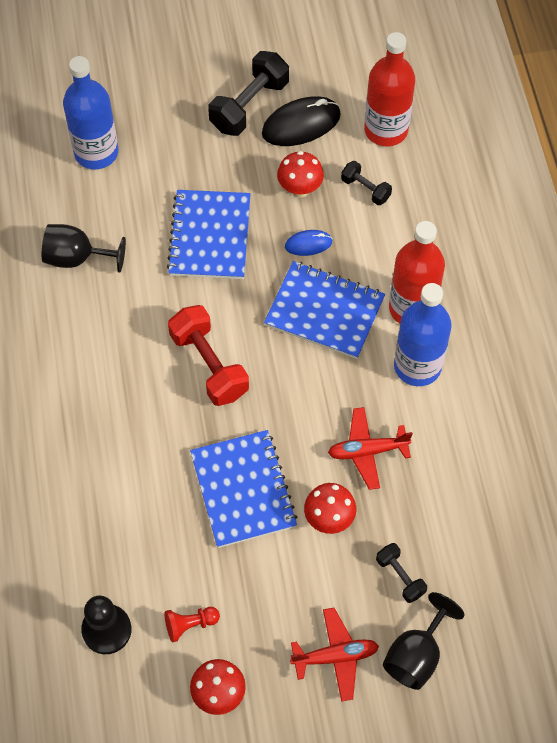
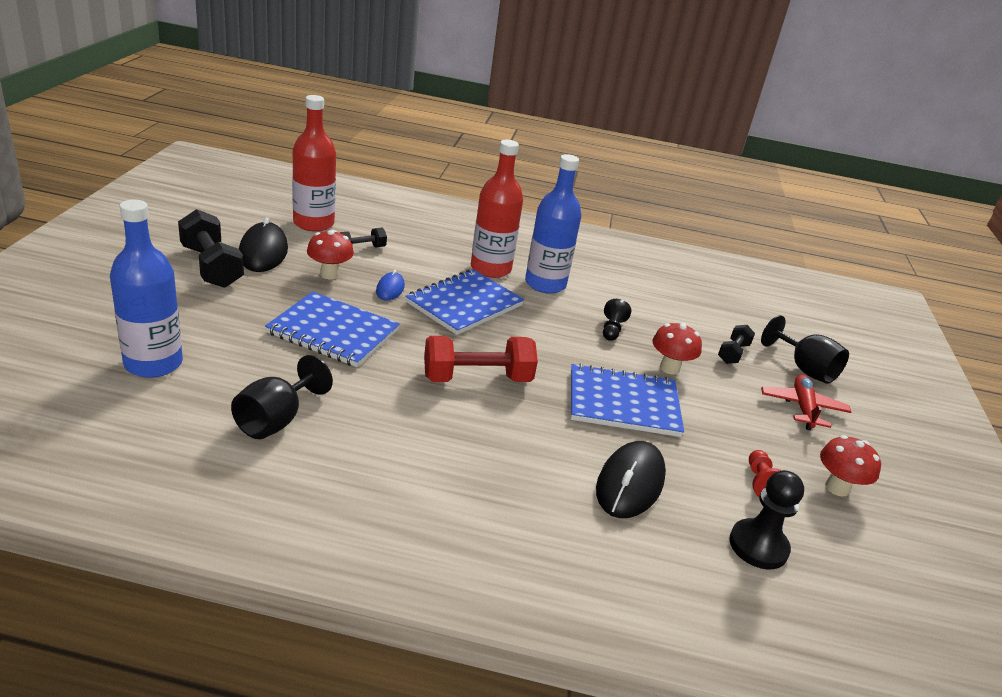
camera: 75 degrees left, 30 degrees down
(133, 519) = (630, 483): none -> black mouse
(367, 451) = (612, 329): red plane -> black pawn
(400, 577) = (733, 353): black dumbbell -> black dumbbell turned 45 degrees counterclockwise

